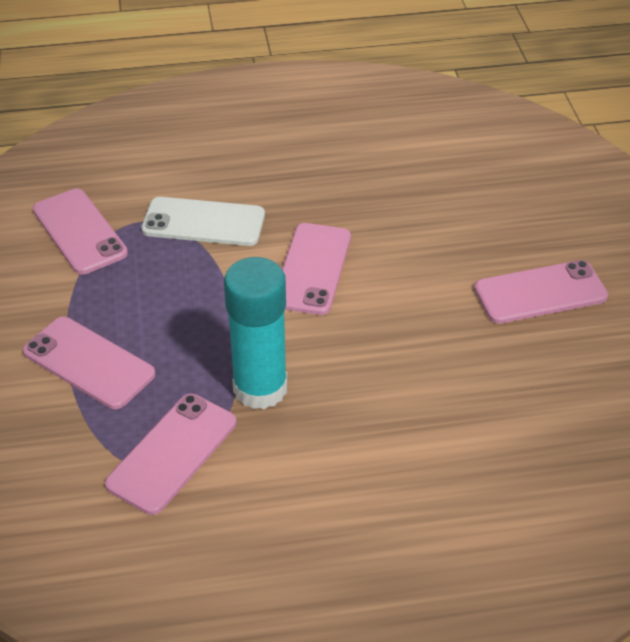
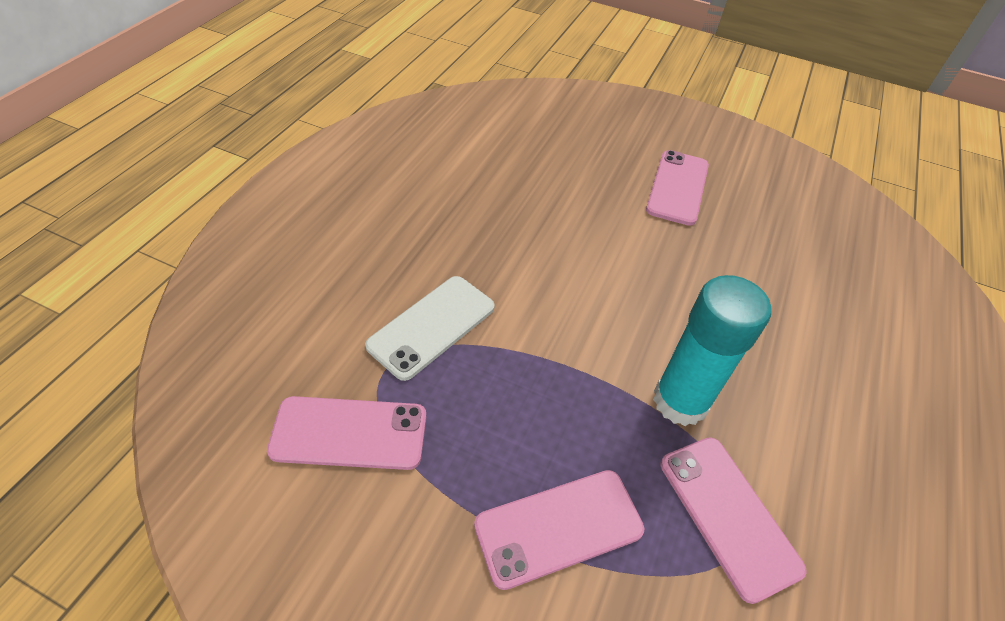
camera: 60 degrees left, 5 degrees up
(312, 269) = (557, 288): pink phone -> none

